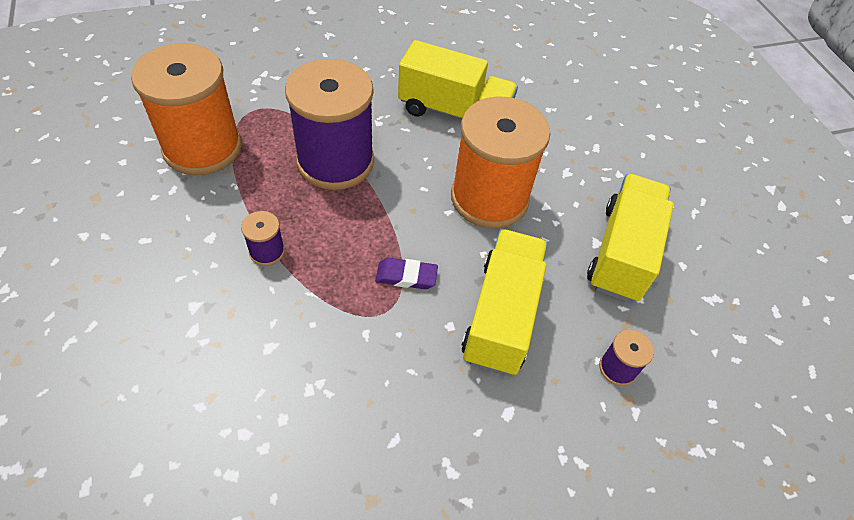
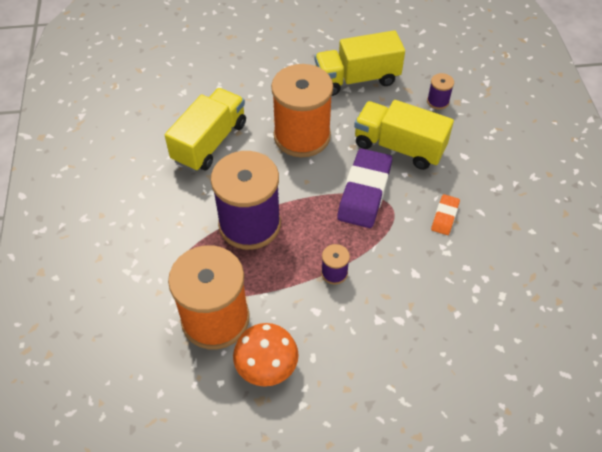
camera: 75 degrees left, 0 degrees up
(137, 198) = (266, 366): none -> orange mushroom
(376, 384) = (444, 216): none -> orange eraser
(406, 276) = (364, 192): purple eraser -> purple eraser, size x2.02
(622, 253) = (357, 79): yellow truck -> yellow truck turned 45 degrees counterclockwise

